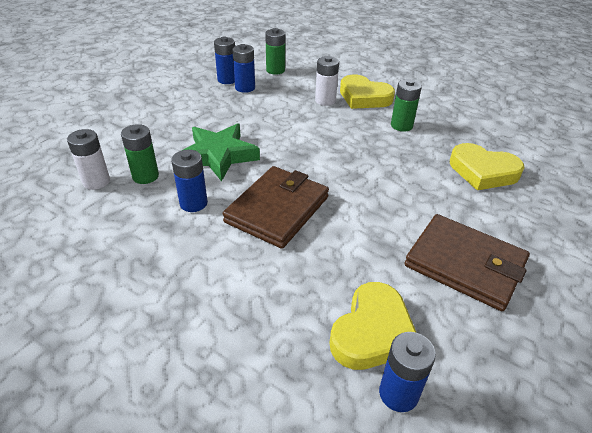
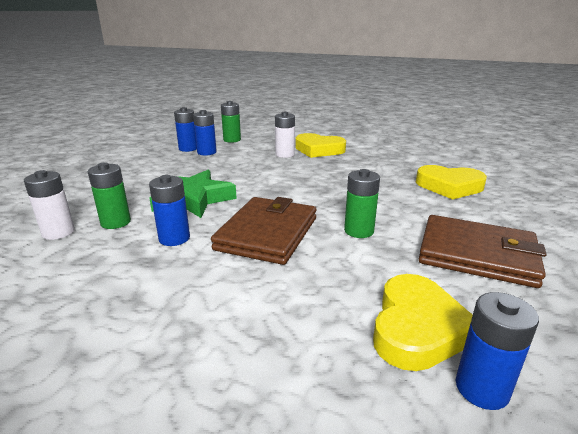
camera: 10 degrees left, 15 degrees down
(401, 125) = (361, 164): green battery -> green battery (359, 231)

